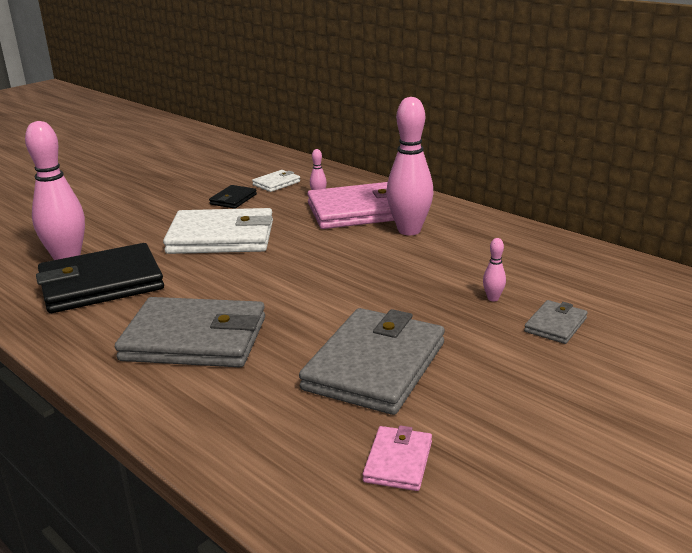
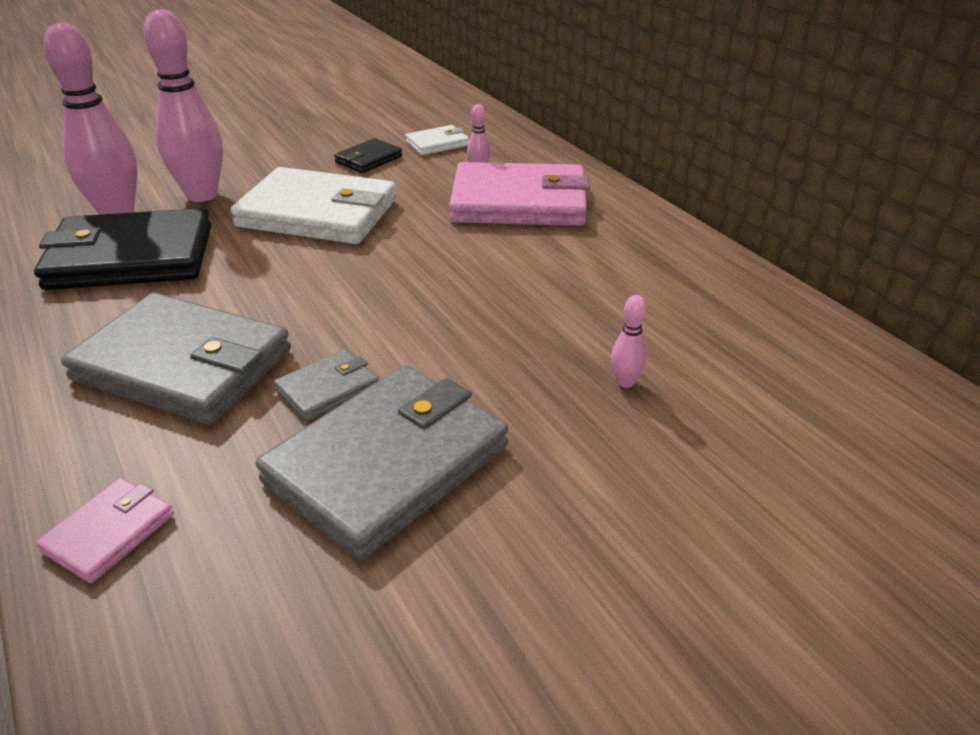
camera: 15 degrees right, 10 degrees up
(398, 461) = (316, 649): pink wallet -> pink wallet (109, 533)
(409, 230) = (569, 244): pink bowling pin -> pink bowling pin (202, 195)
(555, 325) = (696, 450): grey wallet -> grey wallet (328, 389)

